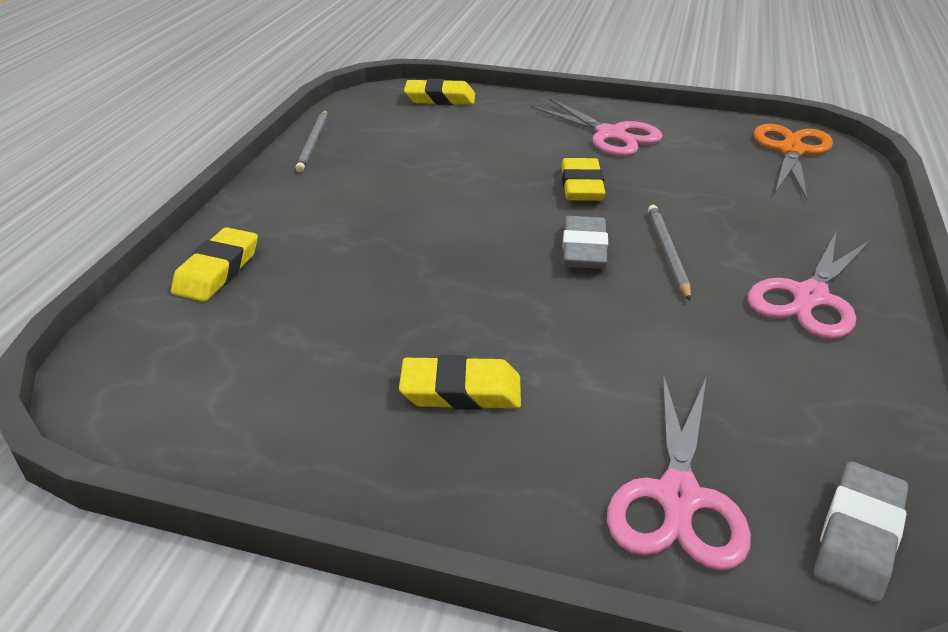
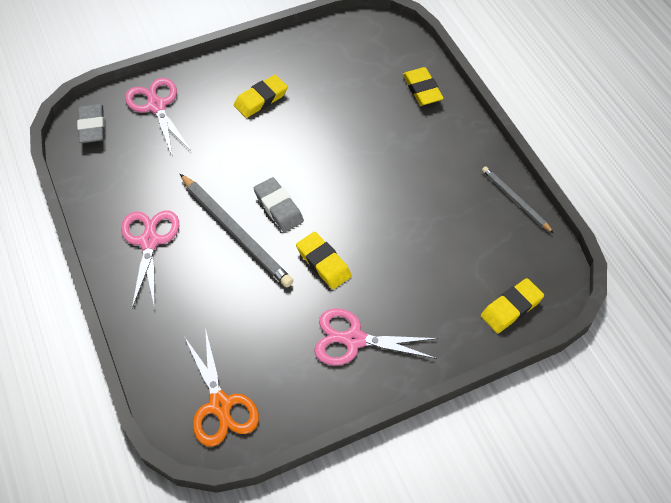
camera: 140 degrees right, 20 degrees up
(667, 252) = (236, 232): grey pencil -> grey pencil, size x1.73

